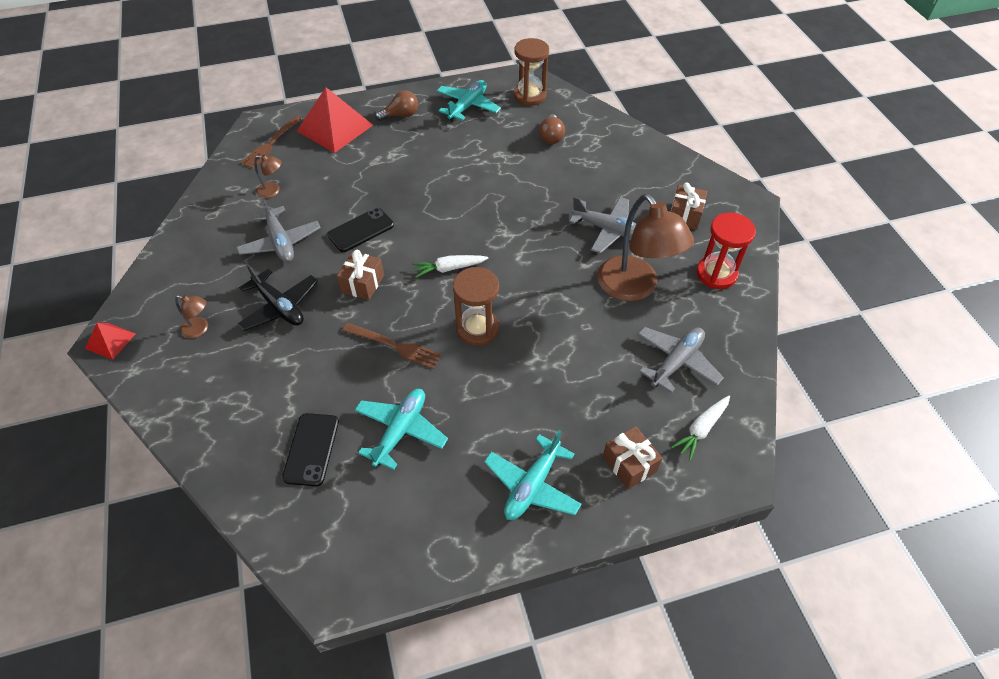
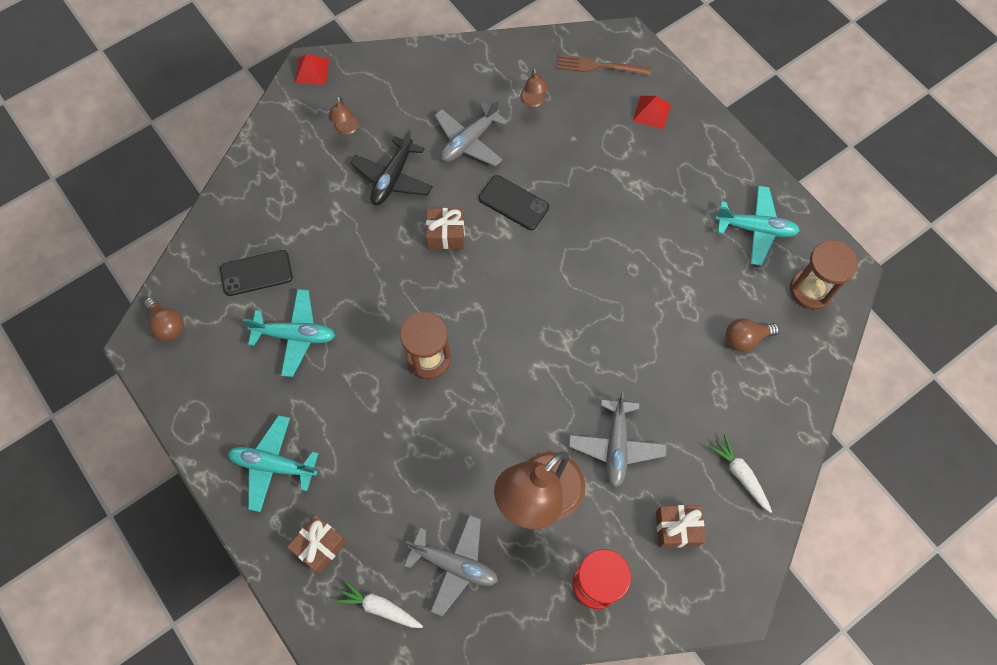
camera: 70 degrees right, 15 degrees up
(334, 128) = (651, 112): red pyramid -> red pyramid, size x0.50
(395, 346) = (383, 293): brown fork -> none
(401, 115) = (704, 167): brown light bulb -> brown light bulb (167, 325)
(449, 268) = (495, 304): white carrot -> white carrot (740, 474)

